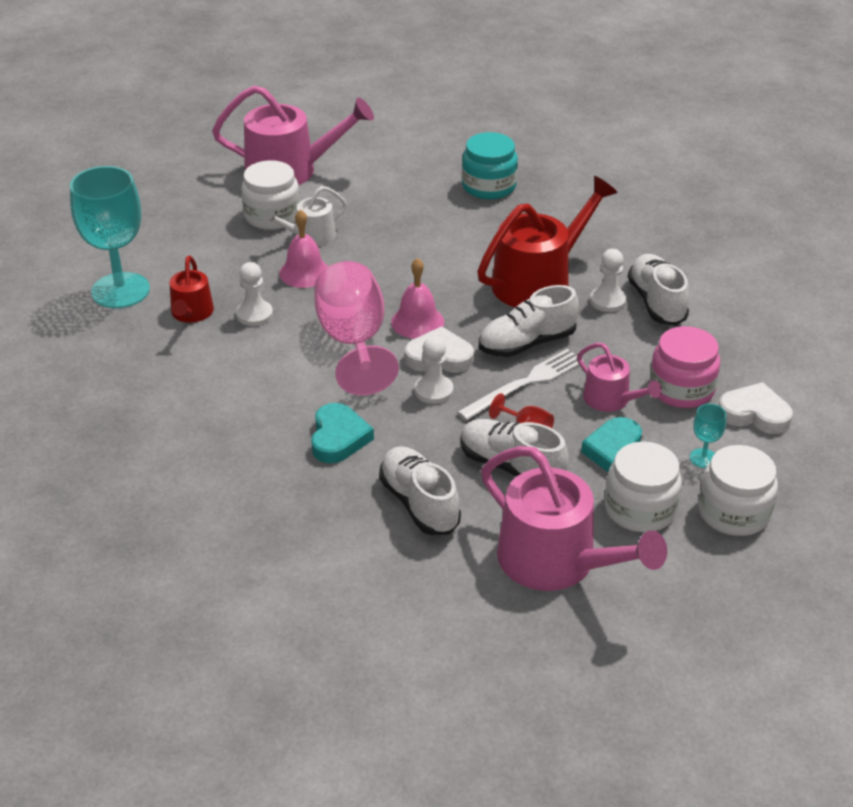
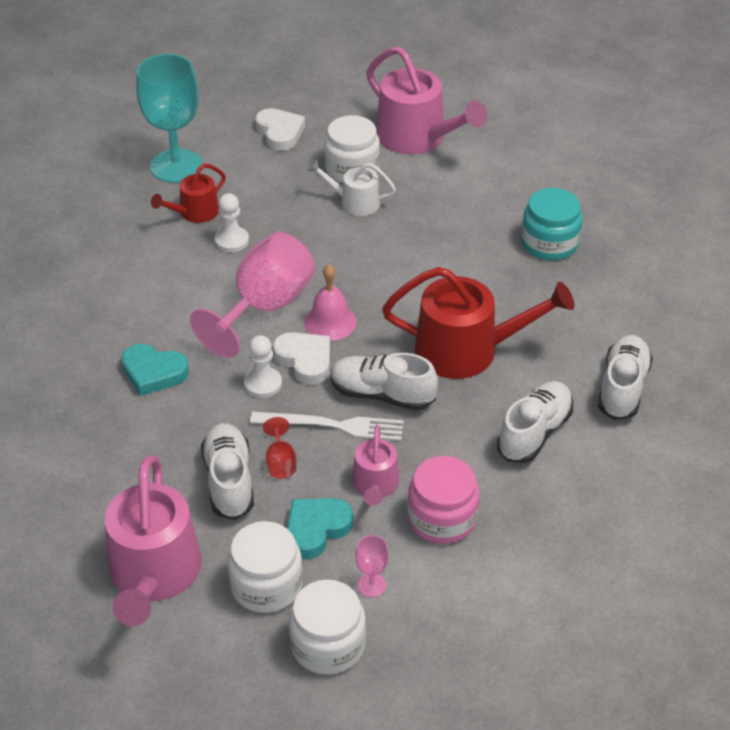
camera: 45 degrees right, 5 degrees up
(304, 272) = (310, 229): pink bell -> none
(338, 438) = (153, 372): turquoise heart -> turquoise heart turned 60 degrees clockwise
(419, 504) = (133, 460): white shoe -> white shoe (622, 388)
(608, 301) = (496, 404): white pawn -> none
(703, 458) = (371, 585): turquoise goblet -> pink goblet
(754, 414) = (468, 582): white heart -> white heart (280, 133)

